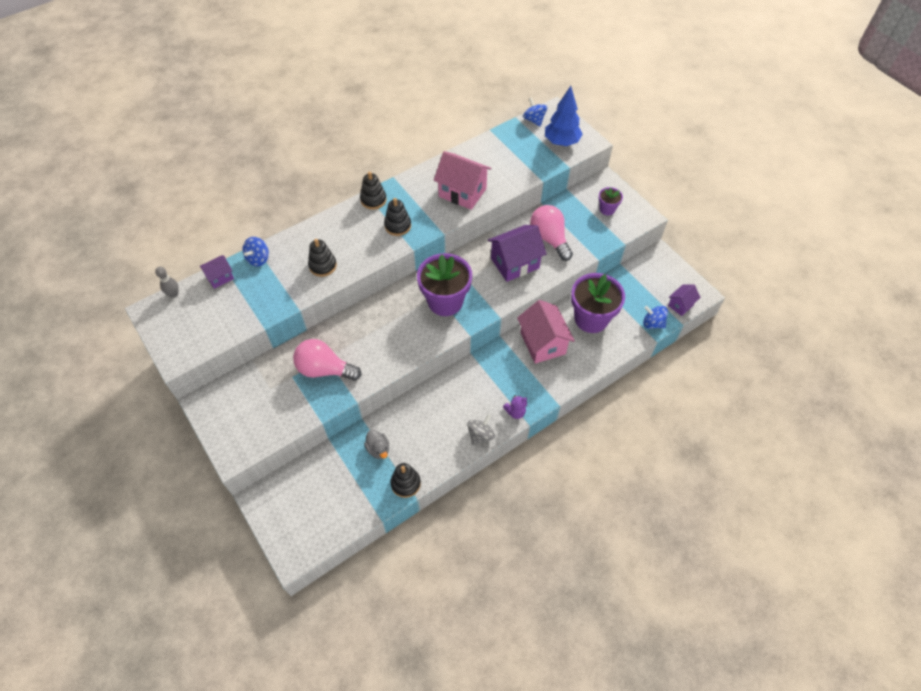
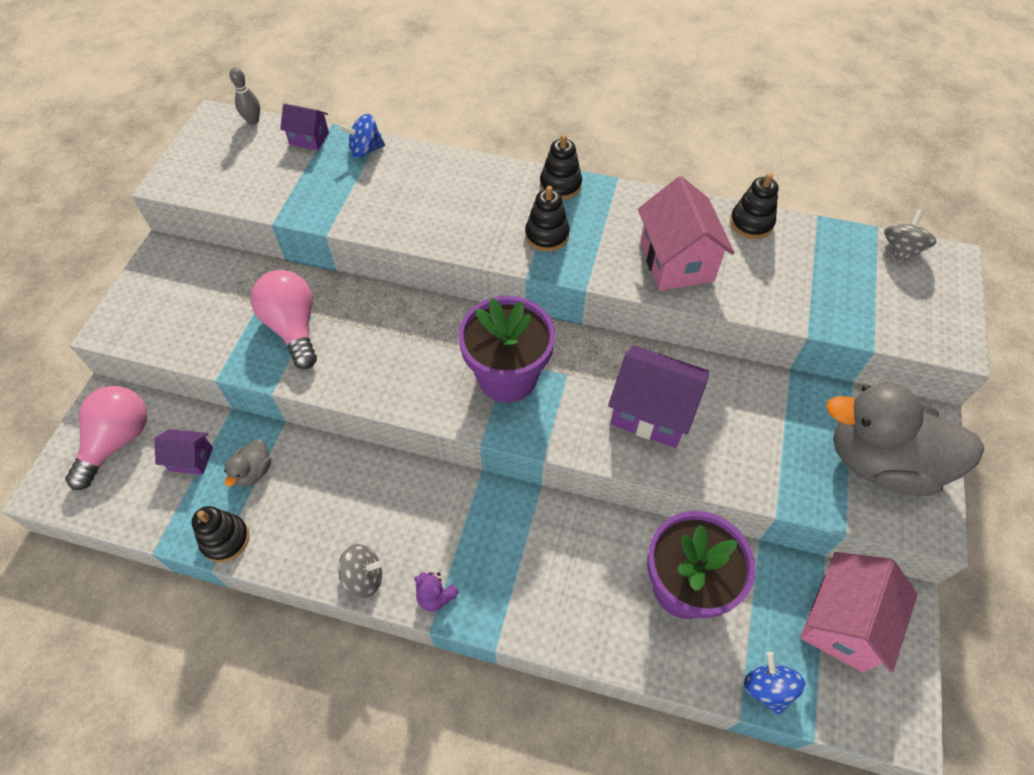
camera: 50 degrees right, 0 degrees up
(323, 266) = (411, 209): black stacking toy -> black stacking toy (751, 223)
(534, 120) = (901, 250): blue spinning top -> grey spinning top
(542, 343) = (579, 550): pink house -> pink house (842, 622)
(549, 239) = (740, 424): pink light bulb -> pink light bulb (118, 441)
(561, 142) = (906, 309): blue tree -> none
(607, 209) = (880, 462): purple flower pot -> grey duck
(680, 305) = (847, 709): purple house -> purple house (191, 459)

